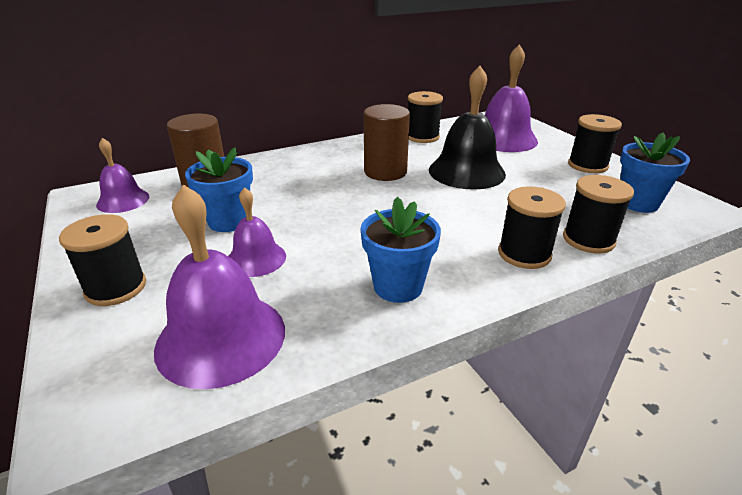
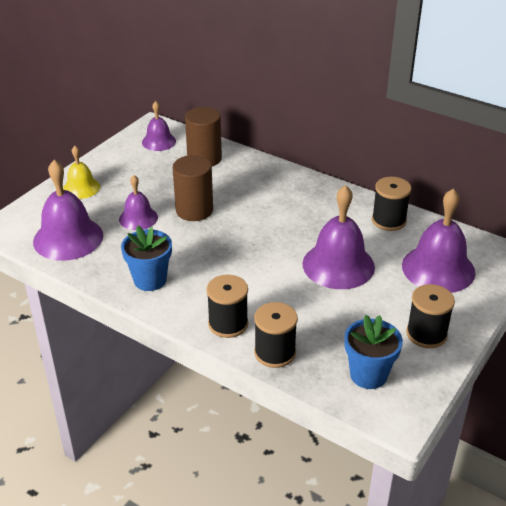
camera: 60 degrees right, 5 degrees up
(116, 288) = (81, 188): black spool -> yellow bell
(229, 221) = (168, 190): blue flower pot -> none
(385, 172) = (296, 224): brown cylinder -> brown cylinder (194, 210)
(466, 171) = (338, 265): black bell -> purple bell

